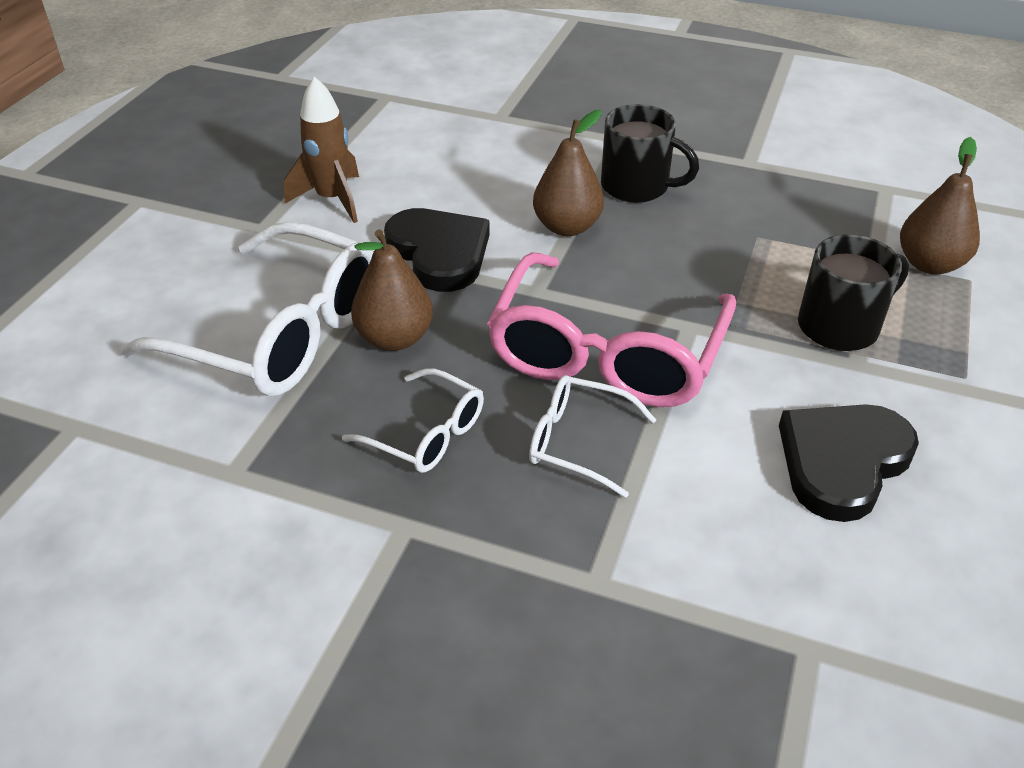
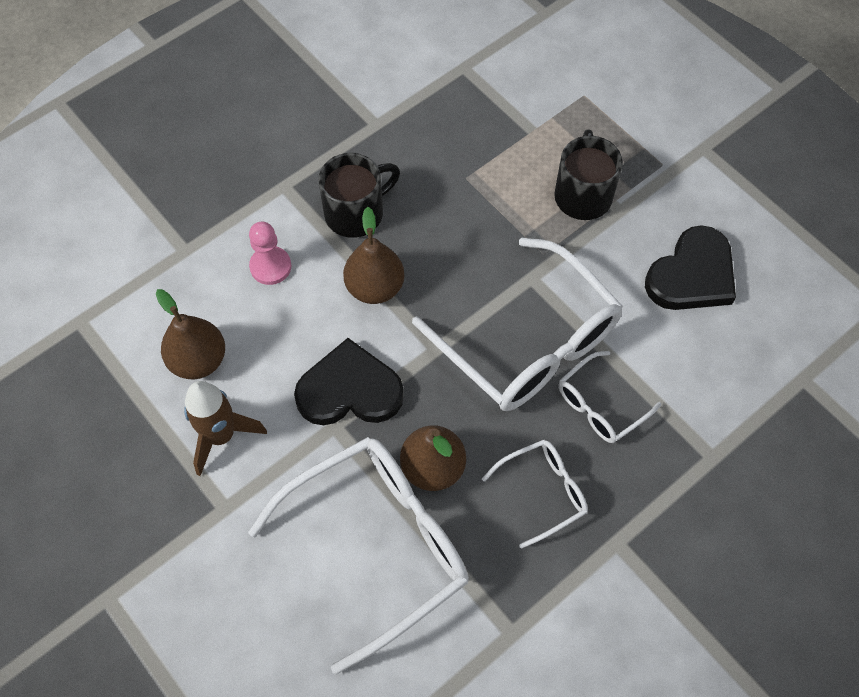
camera: 60 degrees left, 20 degrees up
(528, 163) = (270, 266): none -> pink pawn
(606, 353) = (528, 342): pink glasses -> white glasses
(842, 462) = (692, 275): black heart -> black heart turned 120 degrees counterclockwise
(929, 264) = (556, 104): brown pear -> brown pear (198, 360)

